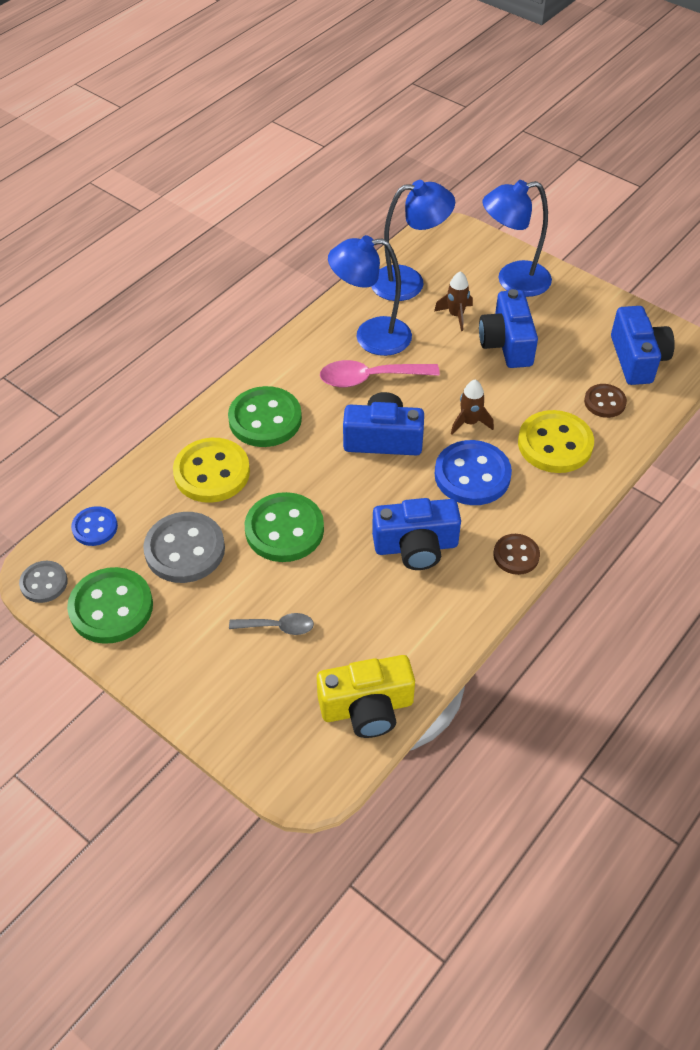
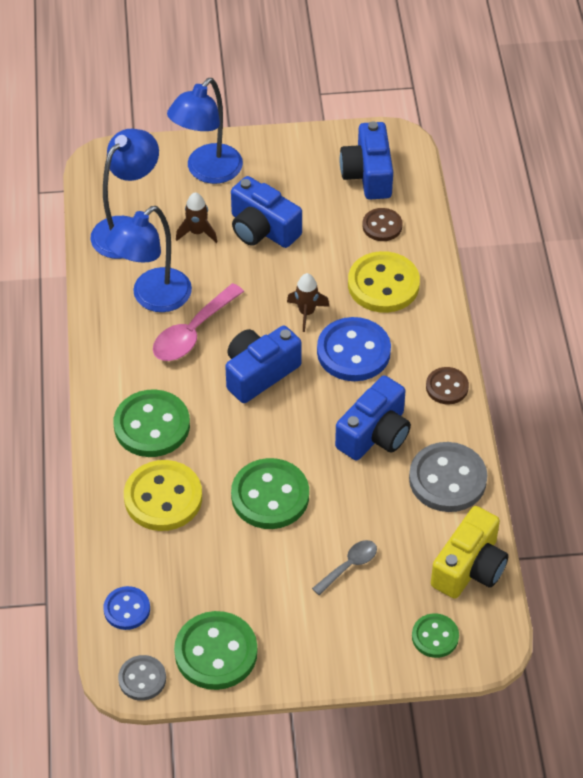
camera: 45 degrees left, 0 degrees up
(185, 549) = (216, 569): grey button -> grey button (447, 479)
(275, 737) = (435, 637): none -> green button
(637, 359) = (368, 174): blue camera -> blue camera turned 135 degrees counterclockwise

